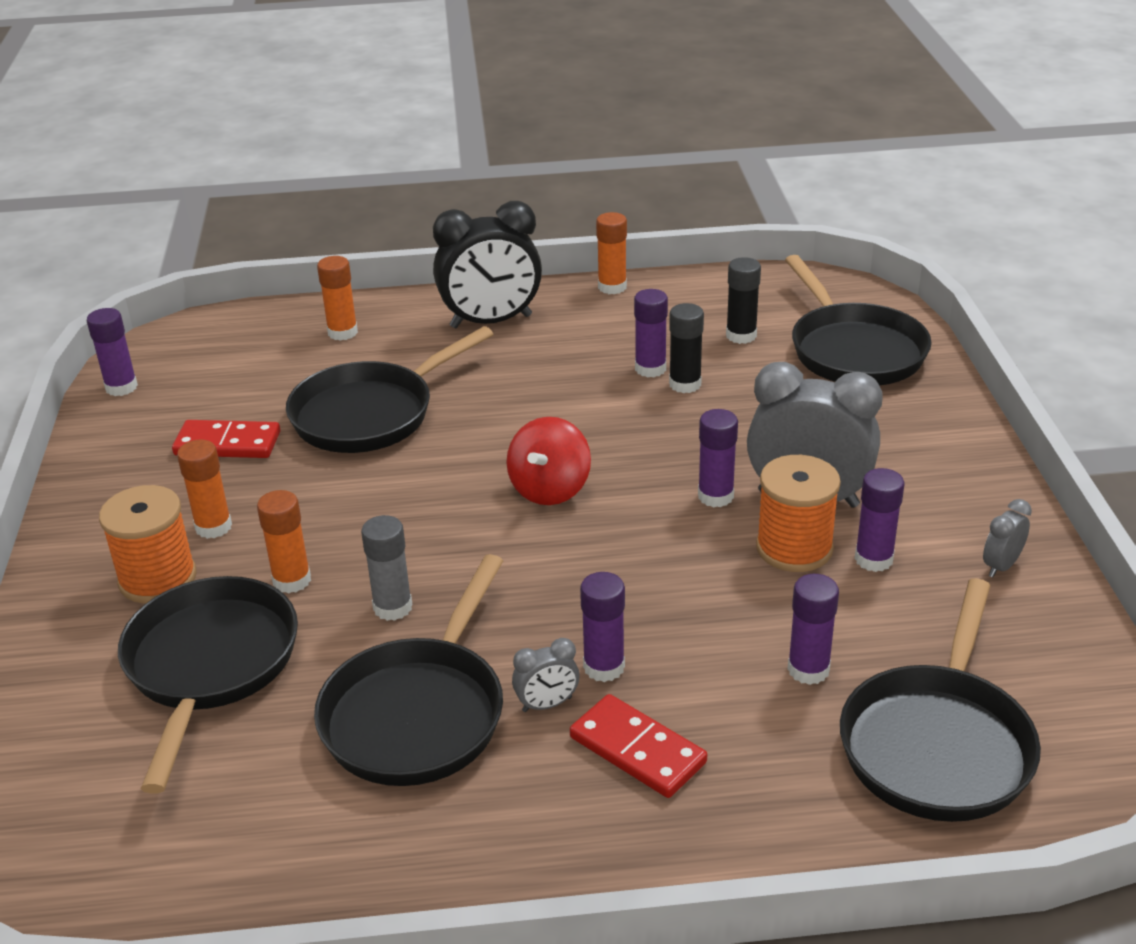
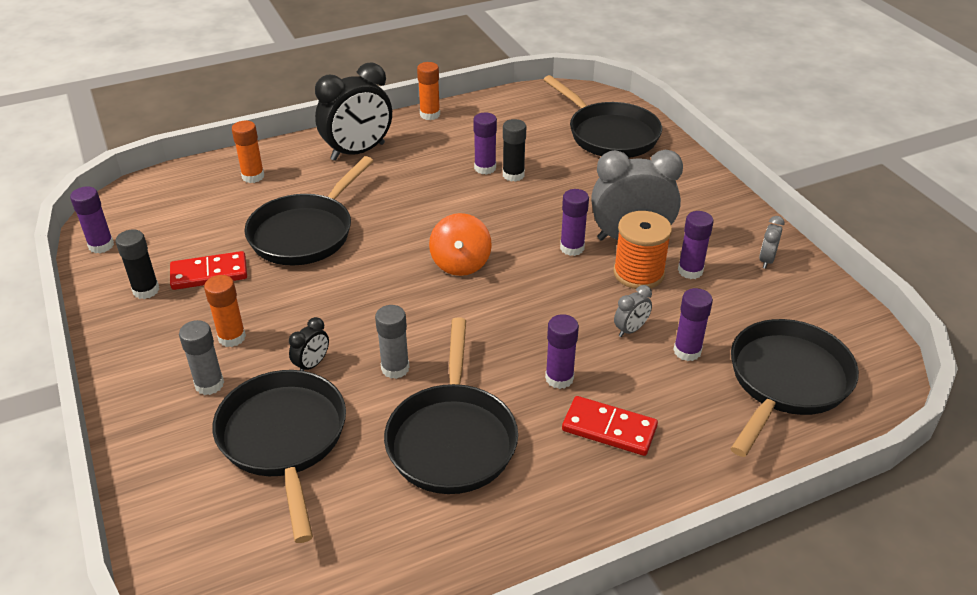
camera: 20 degrees left, 5 degrees up
(157, 579) = (209, 384): orange spool -> grey glue stick
(292, 580) = (312, 364): orange glue stick -> black clock
(547, 704) = (535, 412): grey clock -> grey clock (630, 330)
(550, 489) = (460, 263): red spinning top -> orange spinning top
(741, 335) = (533, 136): black glue stick -> black glue stick (146, 290)
(937, 744) = (786, 381): black pan -> black pan turned 150 degrees counterclockwise

